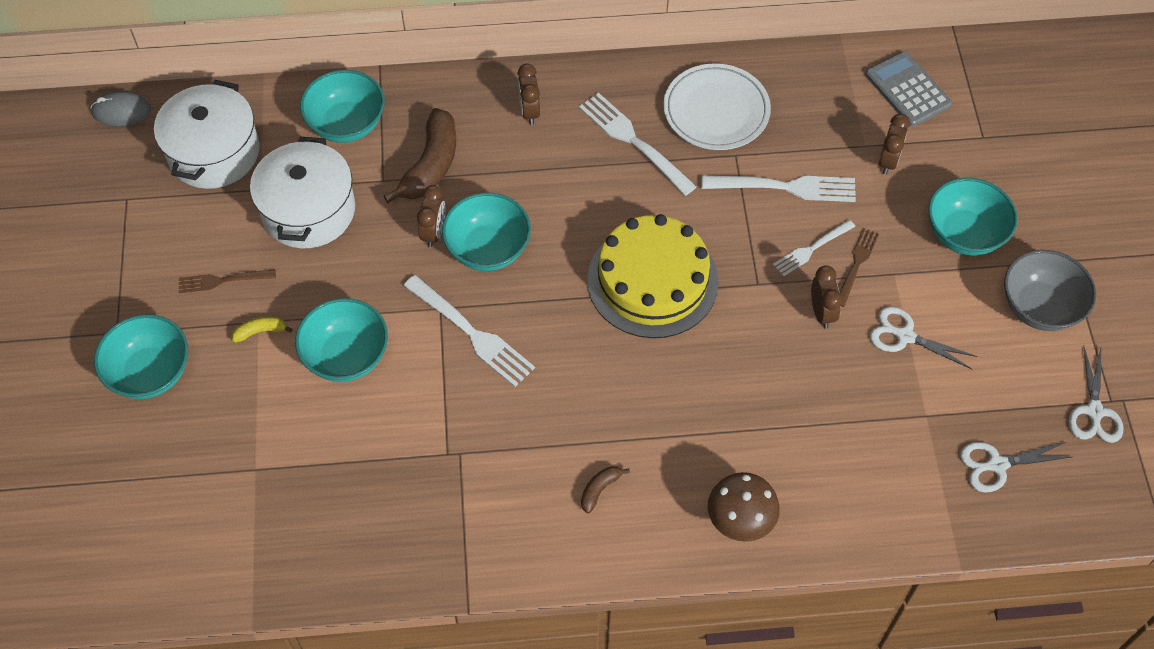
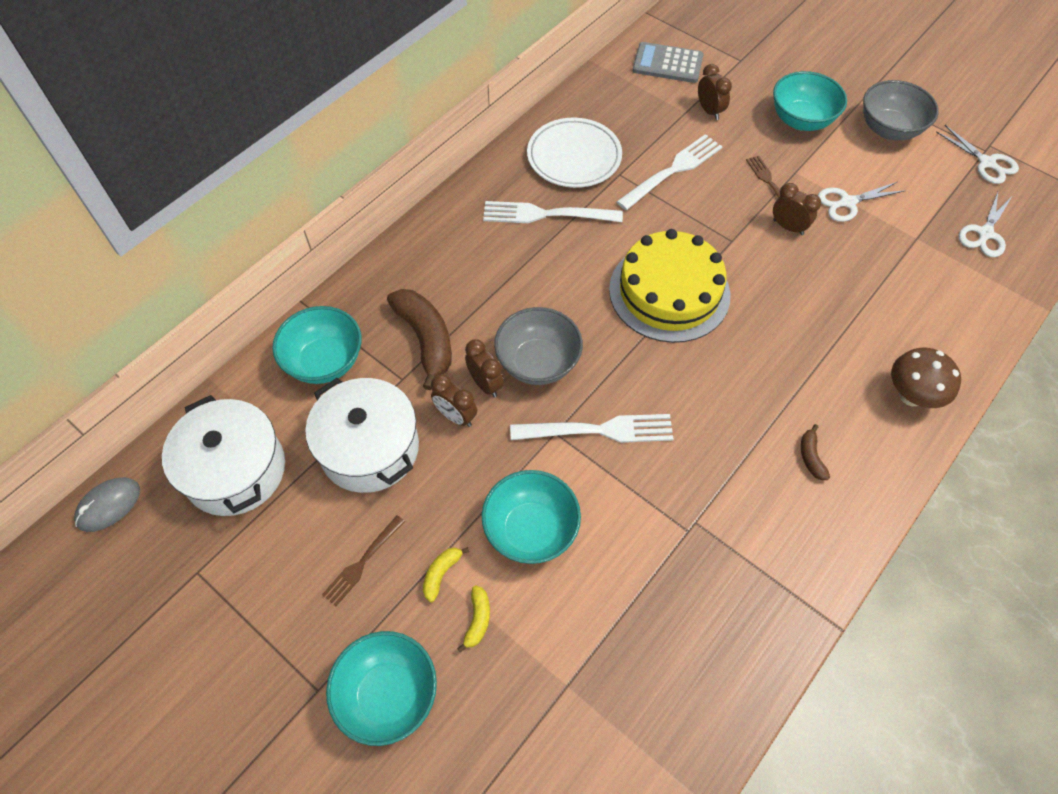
camera: 45 degrees left, 0 degrees up
(249, 380) = (477, 620): none -> yellow banana
(488, 249) = (538, 363): turquoise bowl -> grey bowl
(529, 111) = (452, 249): brown clock -> brown clock (456, 416)
(812, 249) = (734, 194): white fork -> none

